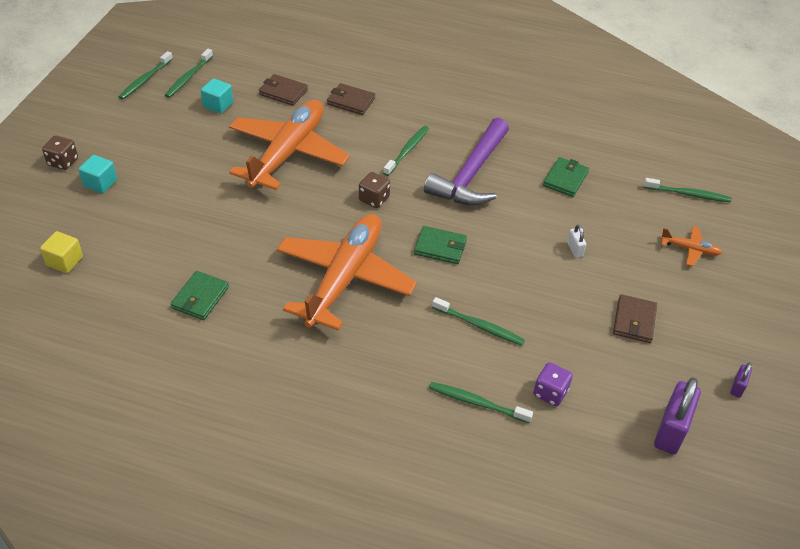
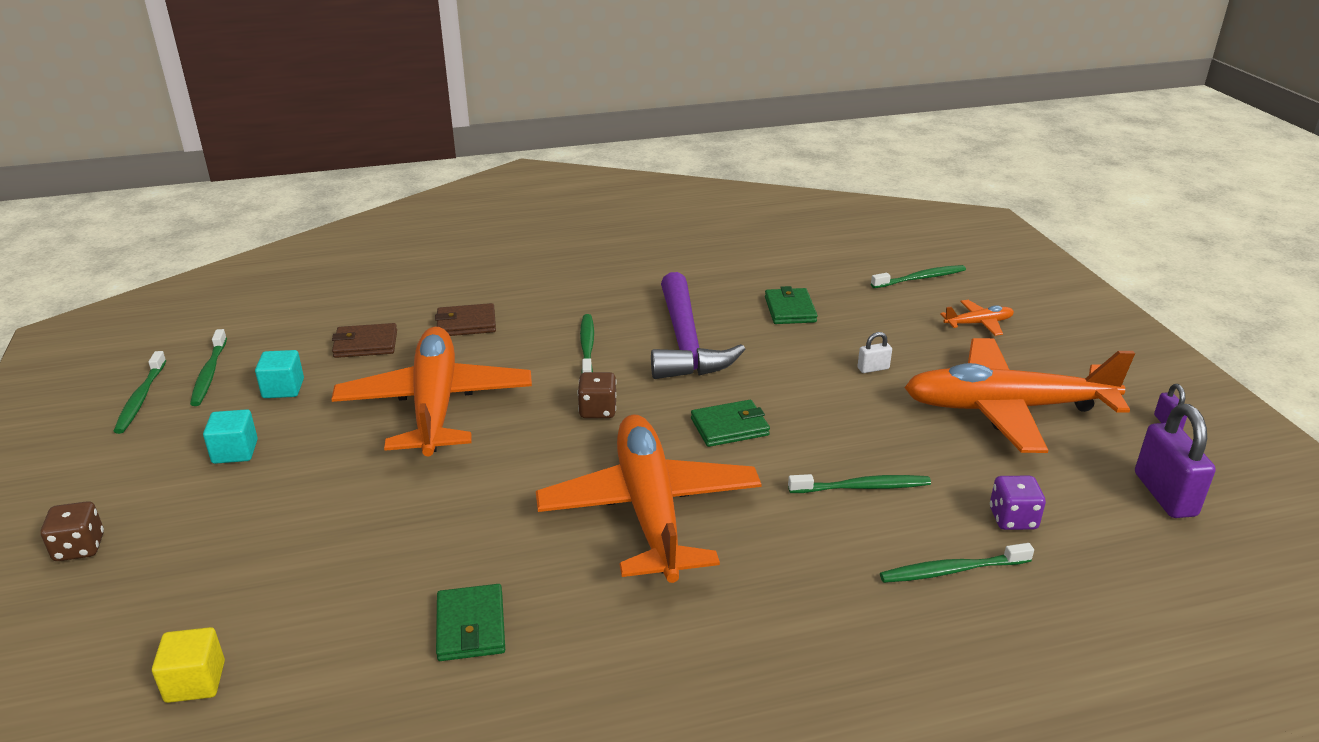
camera: 30 degrees left, 15 degrees down
(100, 183) = (171, 549): turquoise cube -> turquoise cube (235, 452)
(574, 249) = (873, 368): white padlock -> white padlock turned 60 degrees counterclockwise
(634, 321) = (1007, 408): brown wallet -> orange plane

